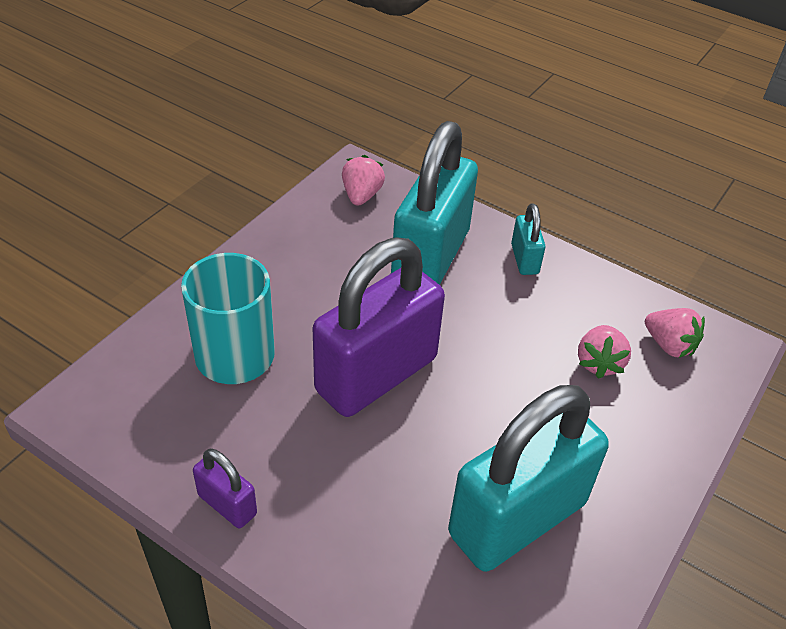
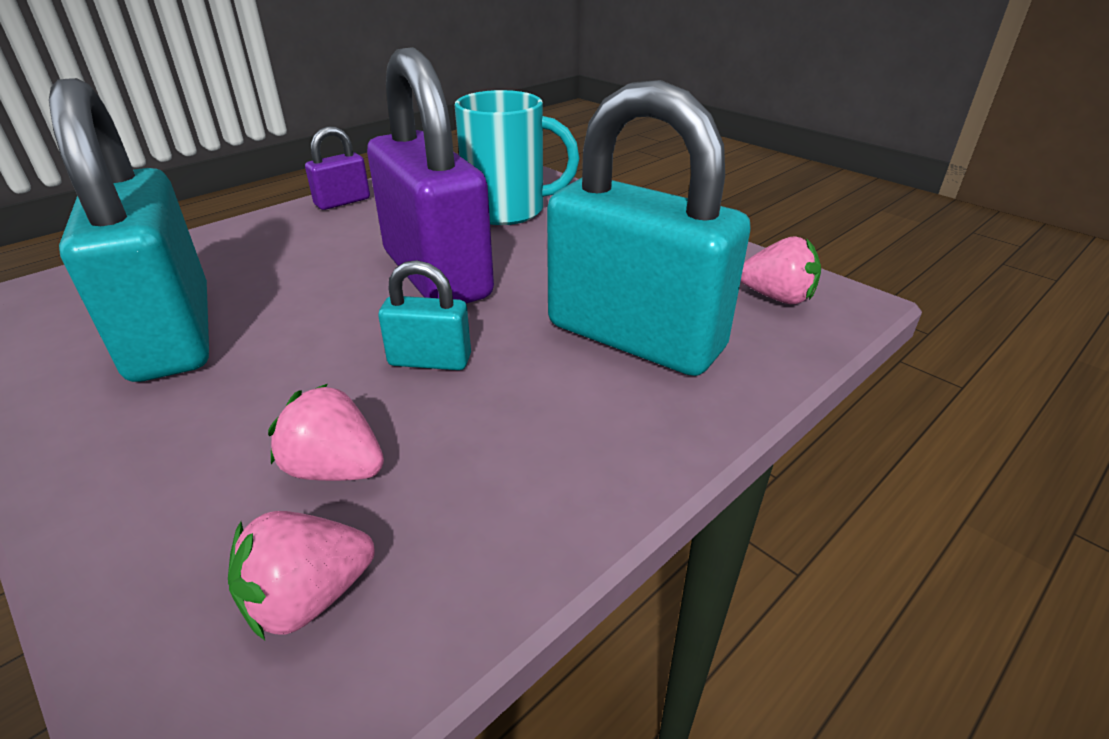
camera: 105 degrees right, 10 degrees down
(524, 259) = (617, 435): turquoise padlock -> turquoise padlock (430, 360)

